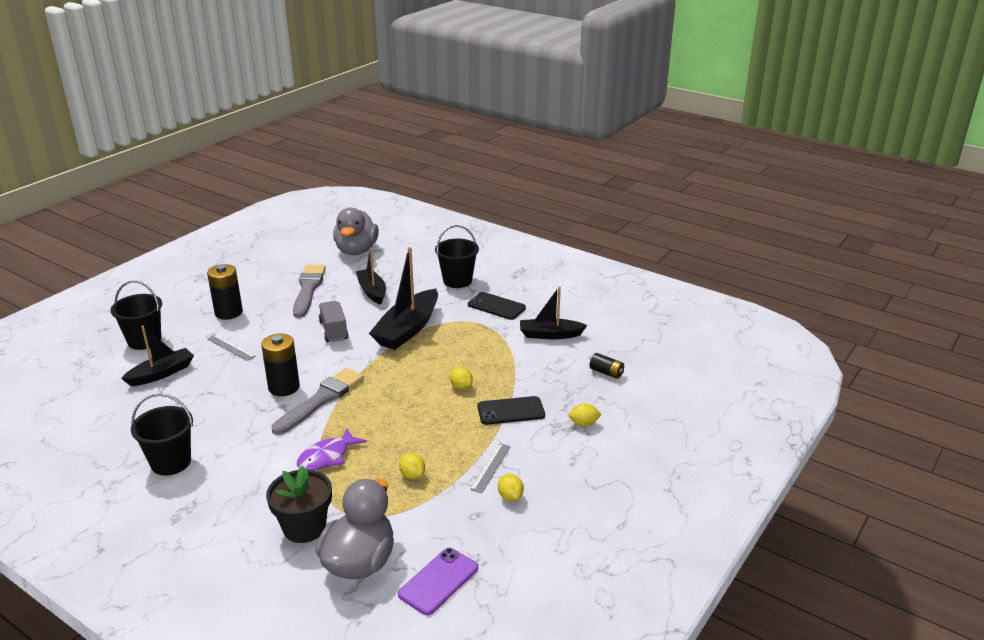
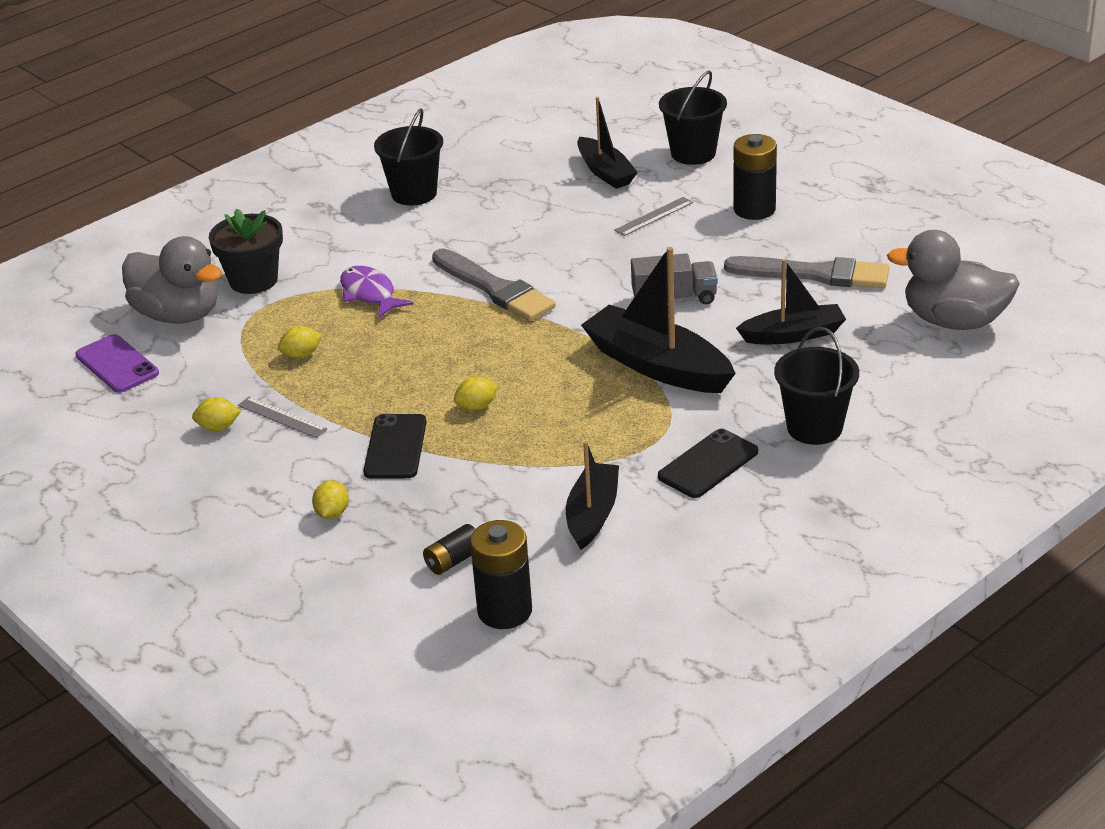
camera: 105 degrees right, 5 degrees up
(284, 387) = (536, 260): black battery -> black battery (505, 611)

